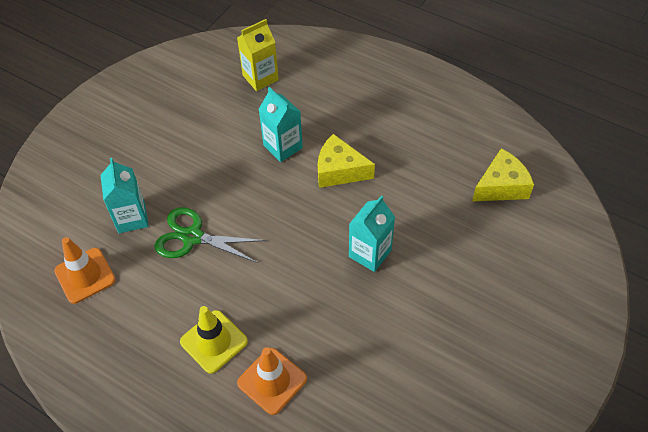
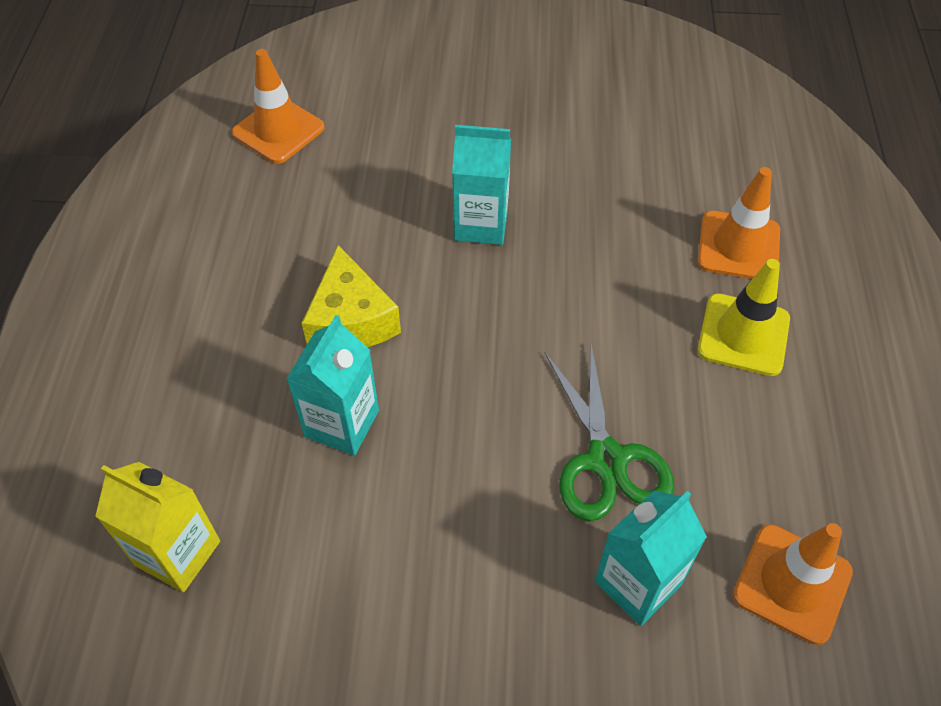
camera: 120 degrees left, 0 degrees up
(501, 186) = (278, 130): yellow cheese -> orange traffic cone

